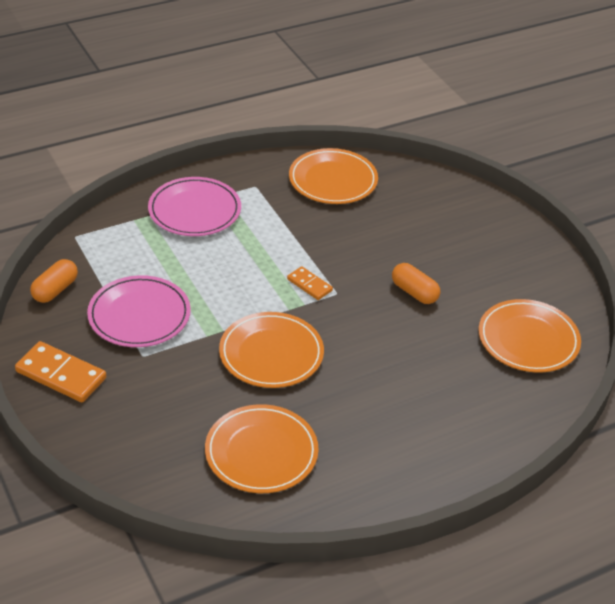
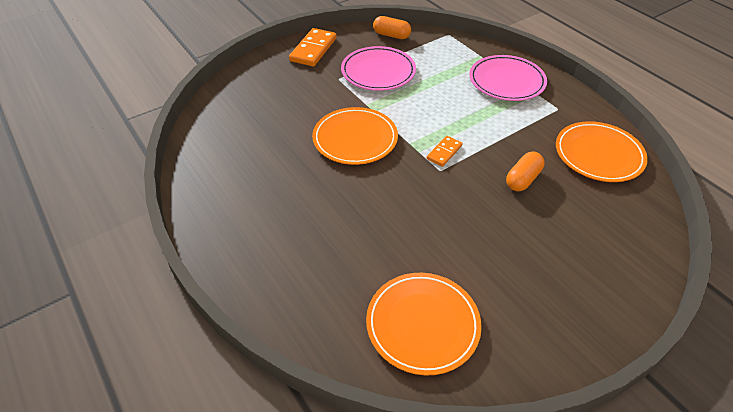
camera: 85 degrees right, 5 degrees up
(261, 452) = (251, 144): orange plate -> none
(414, 292) = (462, 223): orange capsule -> orange capsule (522, 179)

